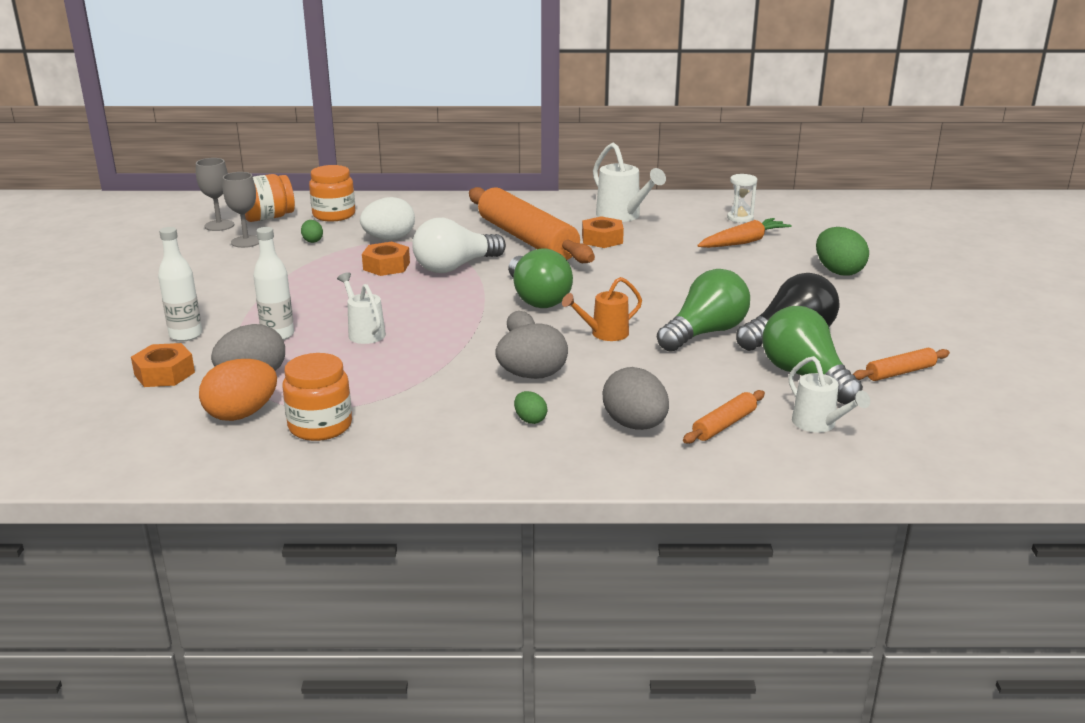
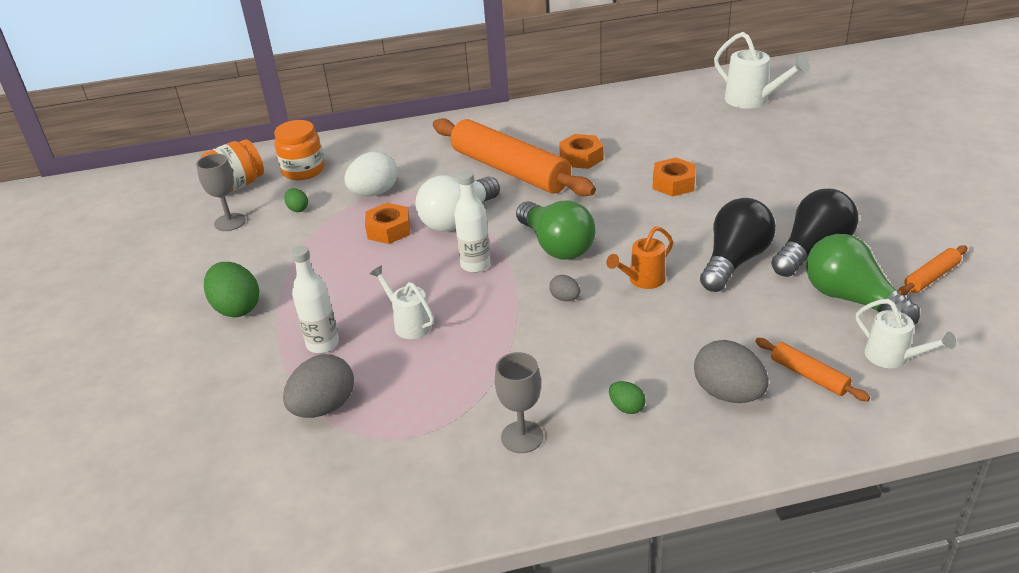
camera: 10 degrees left, 10 degrees up
(164, 373) = (229, 421): orange nut -> orange nut (673, 183)
(186, 335) = (226, 363): white bottle -> white bottle (475, 265)
(219, 225) = (191, 205): grey goblet -> grey goblet (522, 437)
(242, 414) = (336, 461): orange egg -> none
(320, 426) = (425, 460): orange jar -> none
(532, 376) = (601, 349): grey egg -> none
(622, 216) = (586, 124): white watering can -> white watering can (752, 100)
(704, 333) = (734, 261): green light bulb -> black light bulb
(724, 425) = (809, 376): orange rolling pin -> orange rolling pin turned 75 degrees counterclockwise
(740, 218) = (695, 109): white hourglass -> none
(743, 242) = (713, 139): orange carrot -> none
(838, 271) = (816, 161): green egg -> green egg (237, 308)

